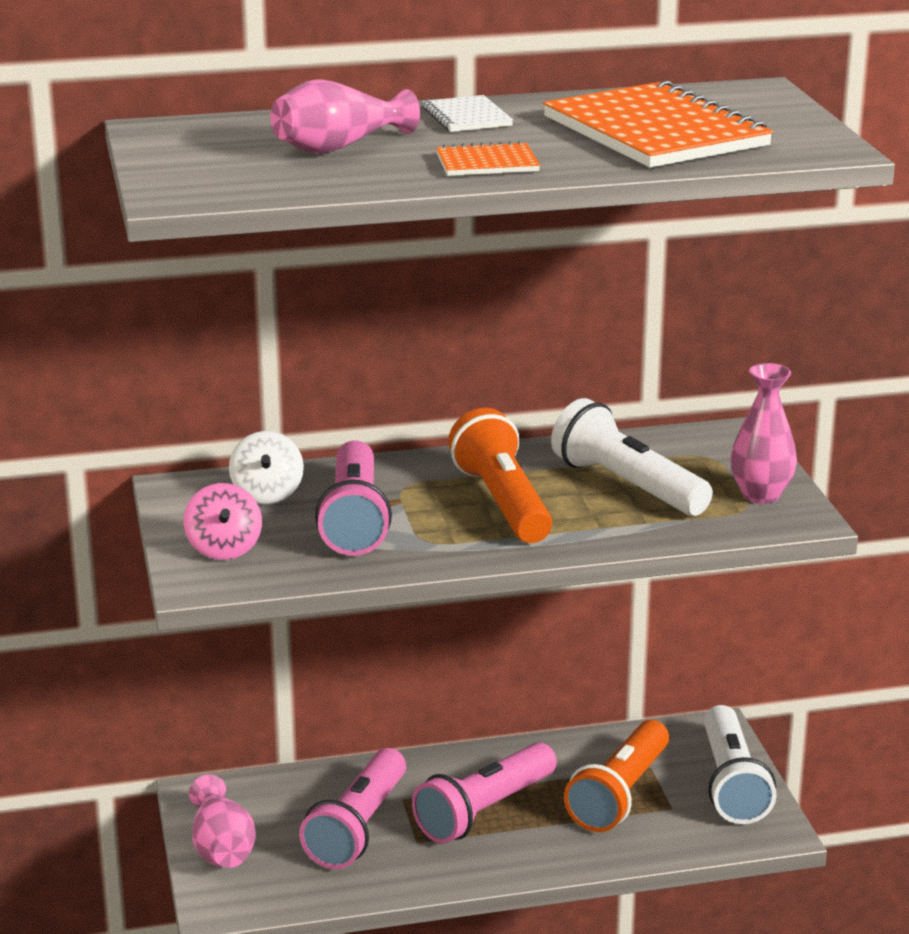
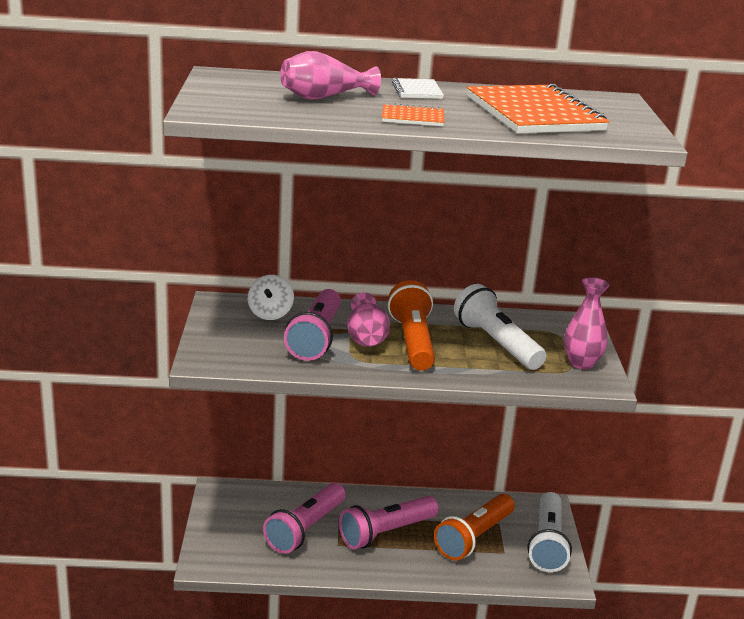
camera: 10 degrees right, 0 degrees up
(221, 847) = (219, 526): pink vase -> pink vase (366, 337)
(224, 549) = (228, 343): pink spinning top -> none

